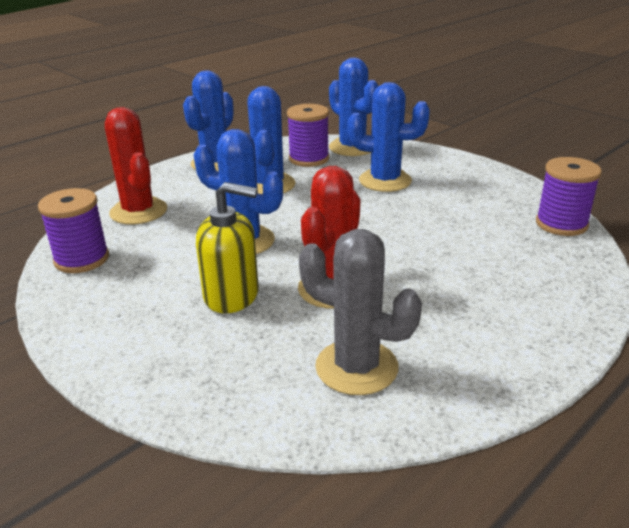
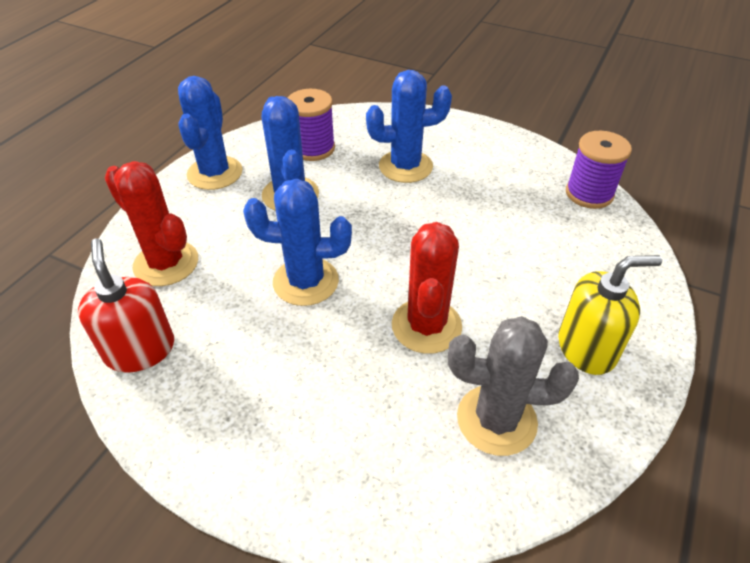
camera: 20 degrees left, 15 degrees up
(82, 259) = (140, 350): purple spool -> red soap dispenser
(232, 295) = (333, 360): yellow soap dispenser -> yellow soap dispenser (587, 348)
(352, 147) = (350, 124): blue cactus -> none

